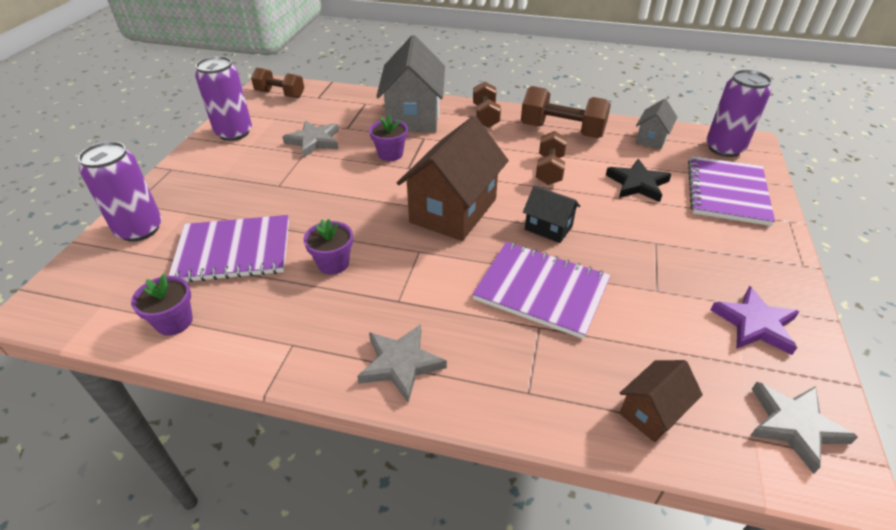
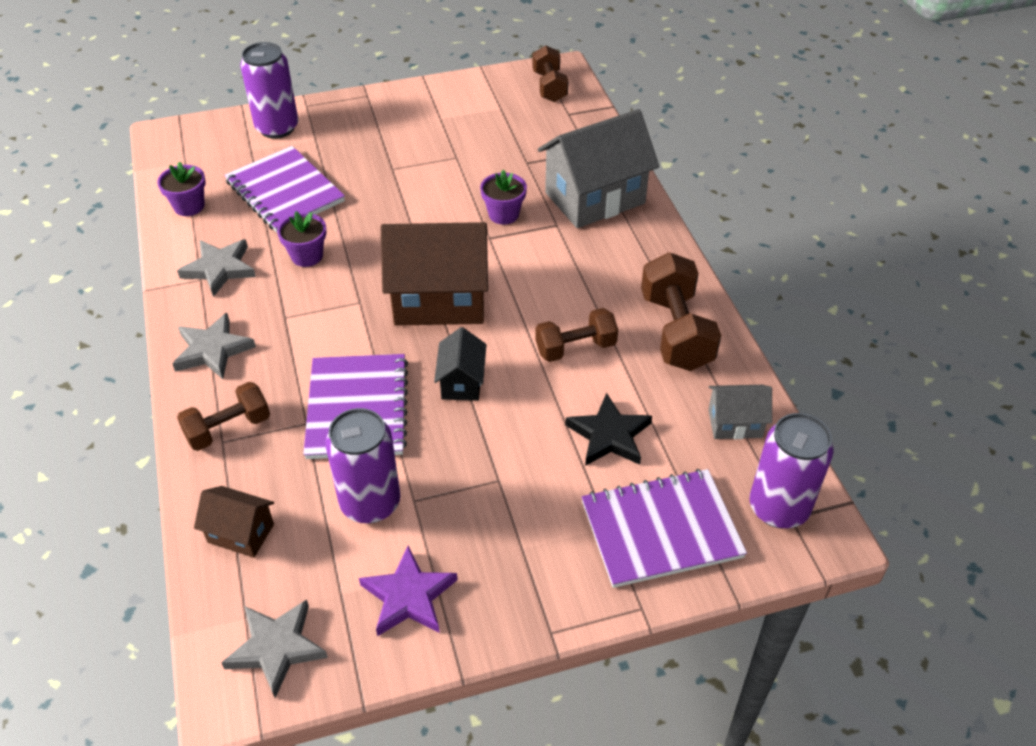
camera: 60 degrees right, 5 degrees up
(234, 133) = (452, 97): purple can -> purple can (370, 503)
(314, 141) = (482, 153): grey star -> grey star (219, 269)
(485, 116) = (650, 253): brown dumbbell -> brown dumbbell (228, 429)

